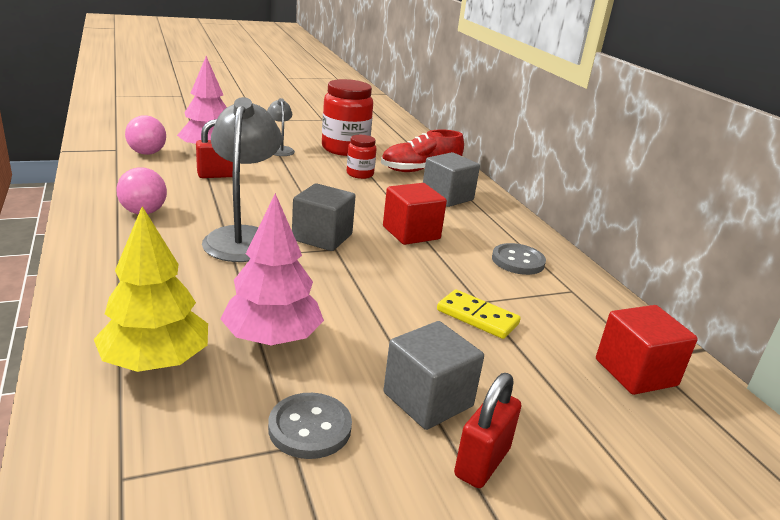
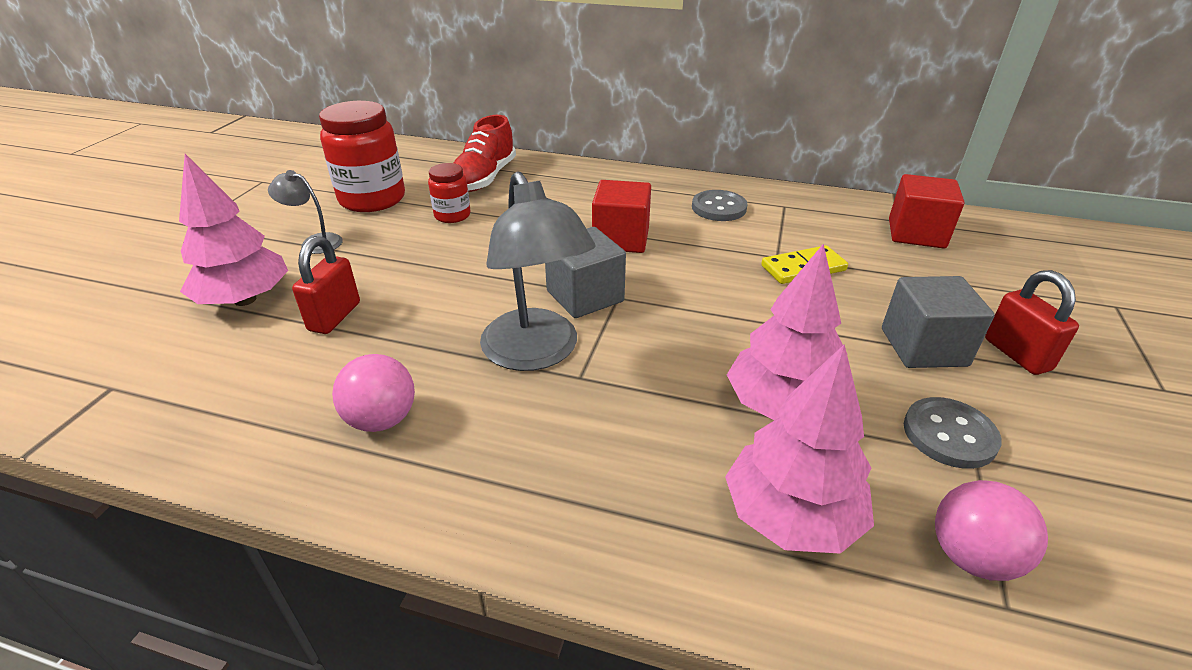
camera: 50 degrees left, 10 degrees up
(147, 153) = (172, 358): pink ball -> pink ball (971, 557)
(155, 362) = (791, 516): yellow tree -> pink tree
(243, 237) = (536, 353): grey lamp -> grey lamp turned 150 degrees counterclockwise
(447, 197) = (561, 189): grey cube -> none

